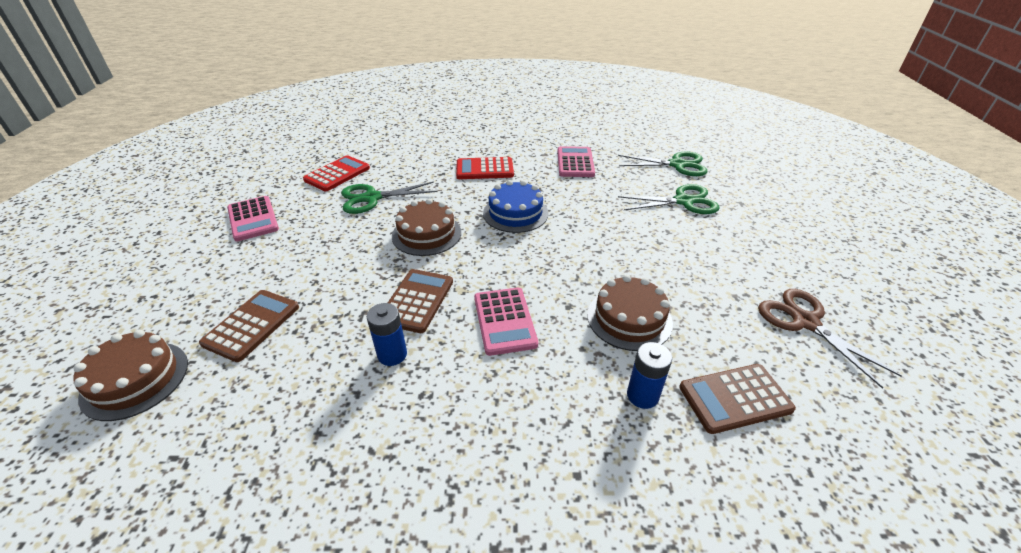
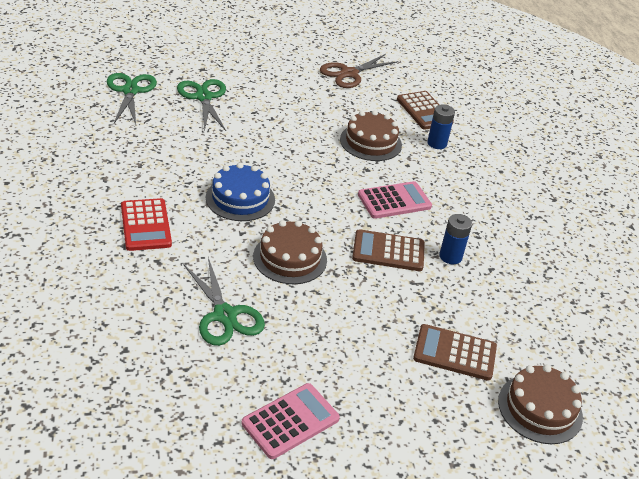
camera: 105 degrees left, 0 degrees up
(337, 174) = (165, 365): red calculator -> none
(575, 163) = (127, 156): pink calculator -> none

